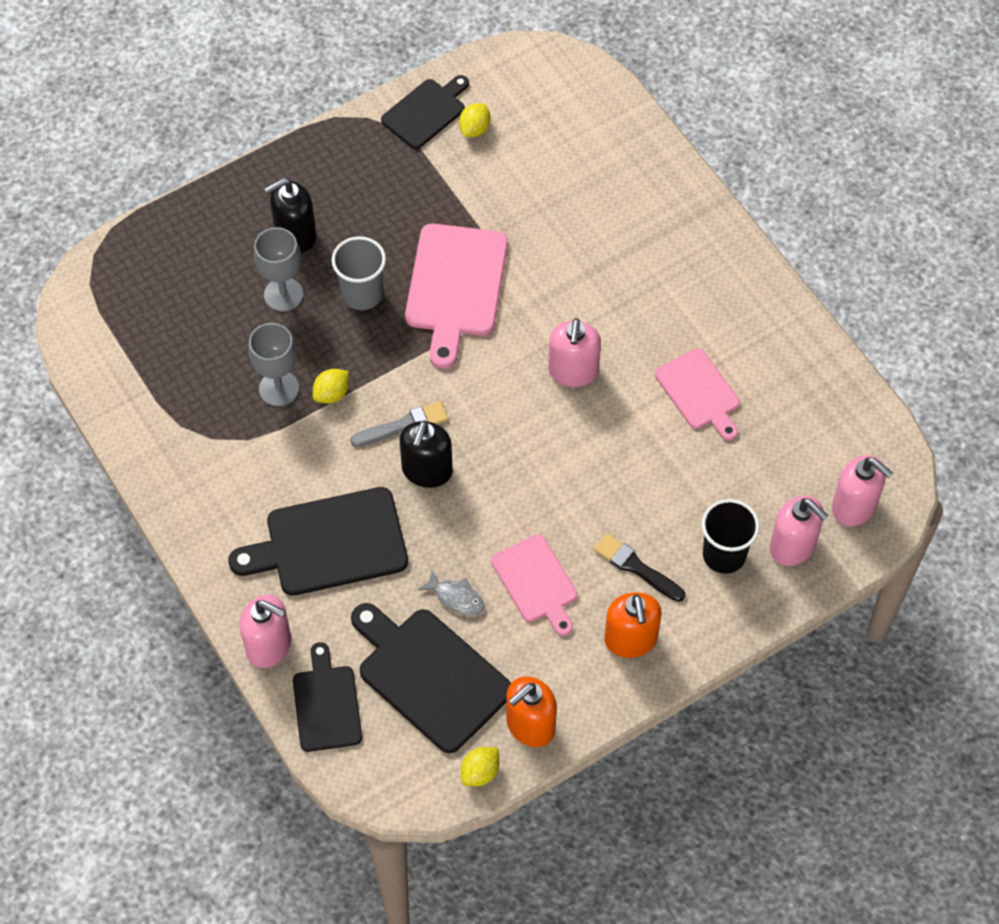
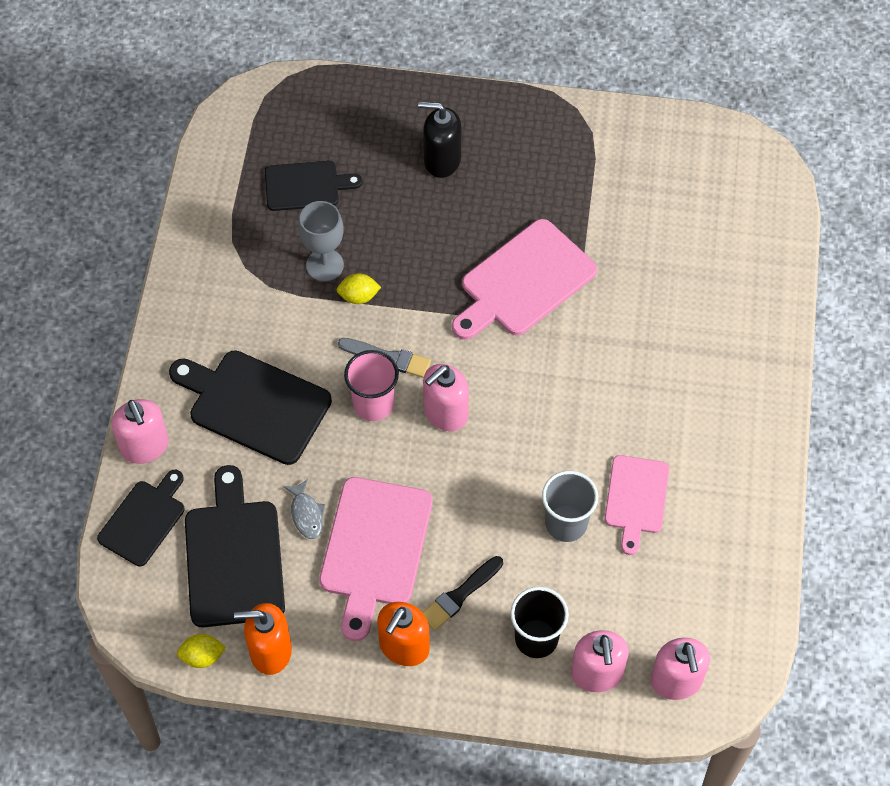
camera: 40 degrees right, 0 degrees up
(283, 294) = (392, 198): grey goblet -> none
(362, 294) = (449, 238): grey cup -> grey cup (566, 523)
(426, 112) = (625, 134): black cutting board -> black cutting board (306, 186)
(427, 471) = (373, 404): black soap dispenser -> pink cup
(474, 129) = (650, 172): yellow lemon -> none
(536, 582) = (375, 548): pink cutting board -> pink cutting board, size x1.59
(573, 371) = (553, 410): pink soap dispenser -> pink soap dispenser (445, 413)
(636, 567) = (460, 595): black brush -> black brush turned 120 degrees counterclockwise

